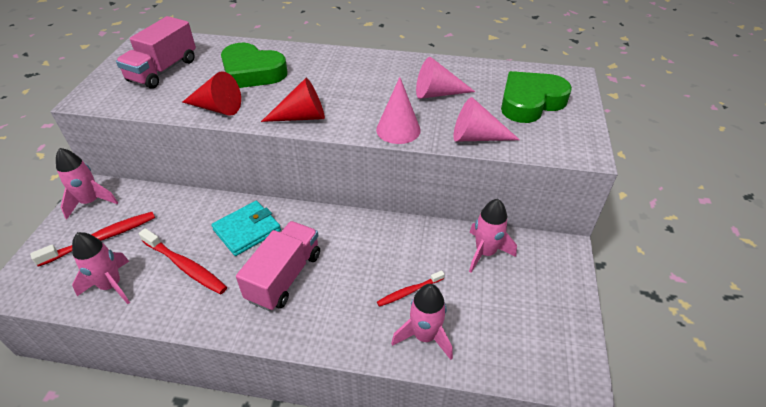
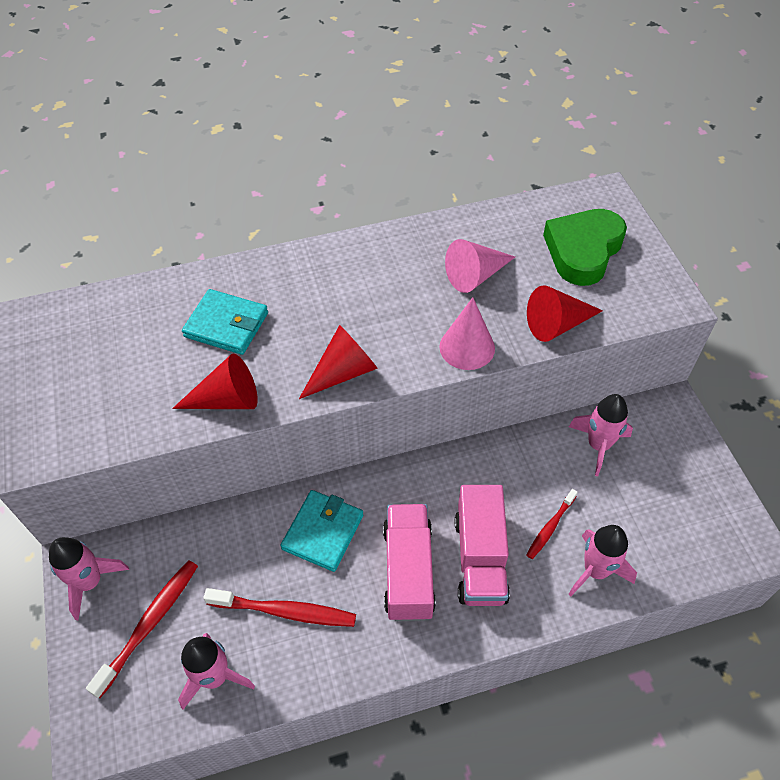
camera: 25 degrees left, 10 degrees up
(163, 70) = (101, 366): pink truck -> pink truck (480, 558)
(252, 72) = (226, 325): green heart -> turquoise wallet
(476, 137) = (557, 324): pink cone -> red cone

